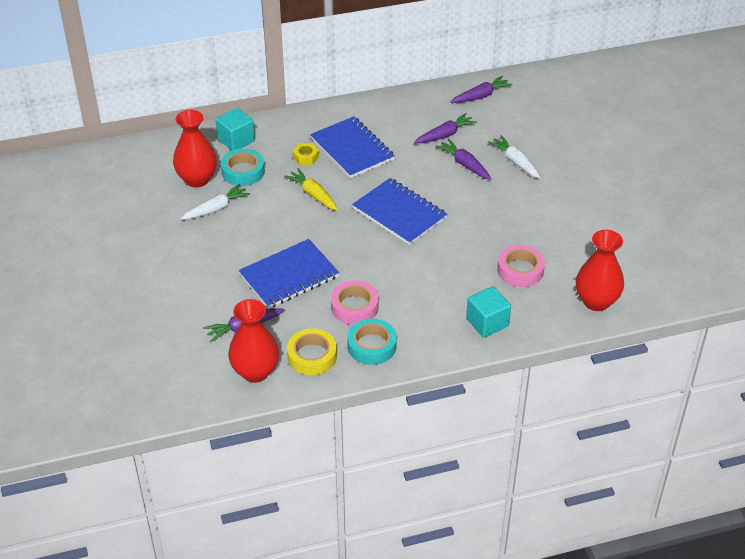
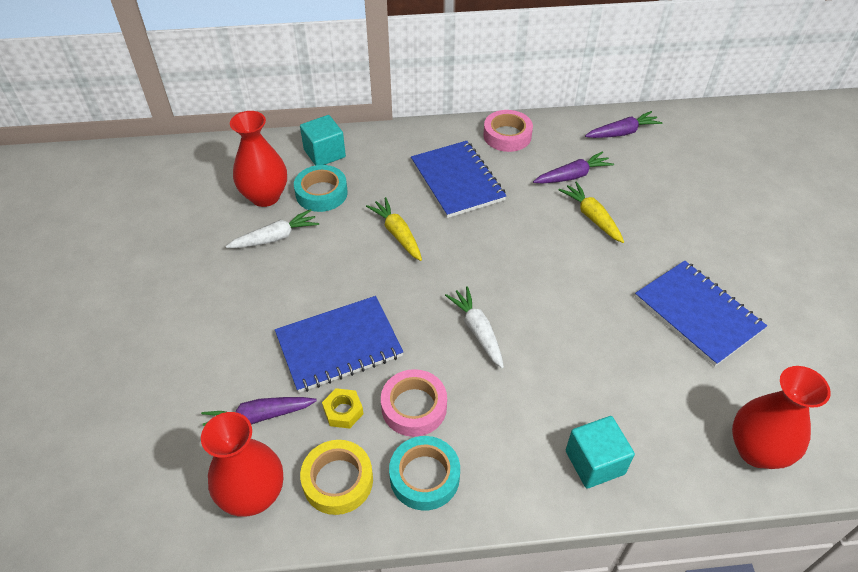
camera: 10 degrees right, 5 degrees up
(305, 157) = (400, 184): yellow nut -> yellow nut (343, 411)
(399, 213) = (499, 274): blue notebook -> blue notebook (697, 314)
(465, 164) = (592, 217): purple carrot -> yellow carrot
(515, 162) = (657, 222): white carrot -> white carrot (477, 331)
(520, 270) = (650, 382): pink tape -> pink tape (507, 135)

